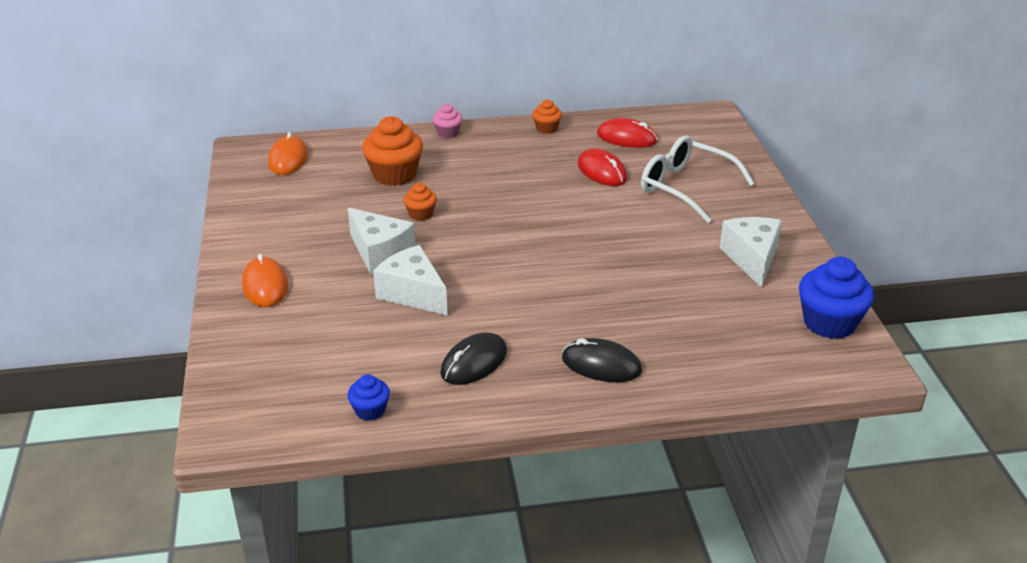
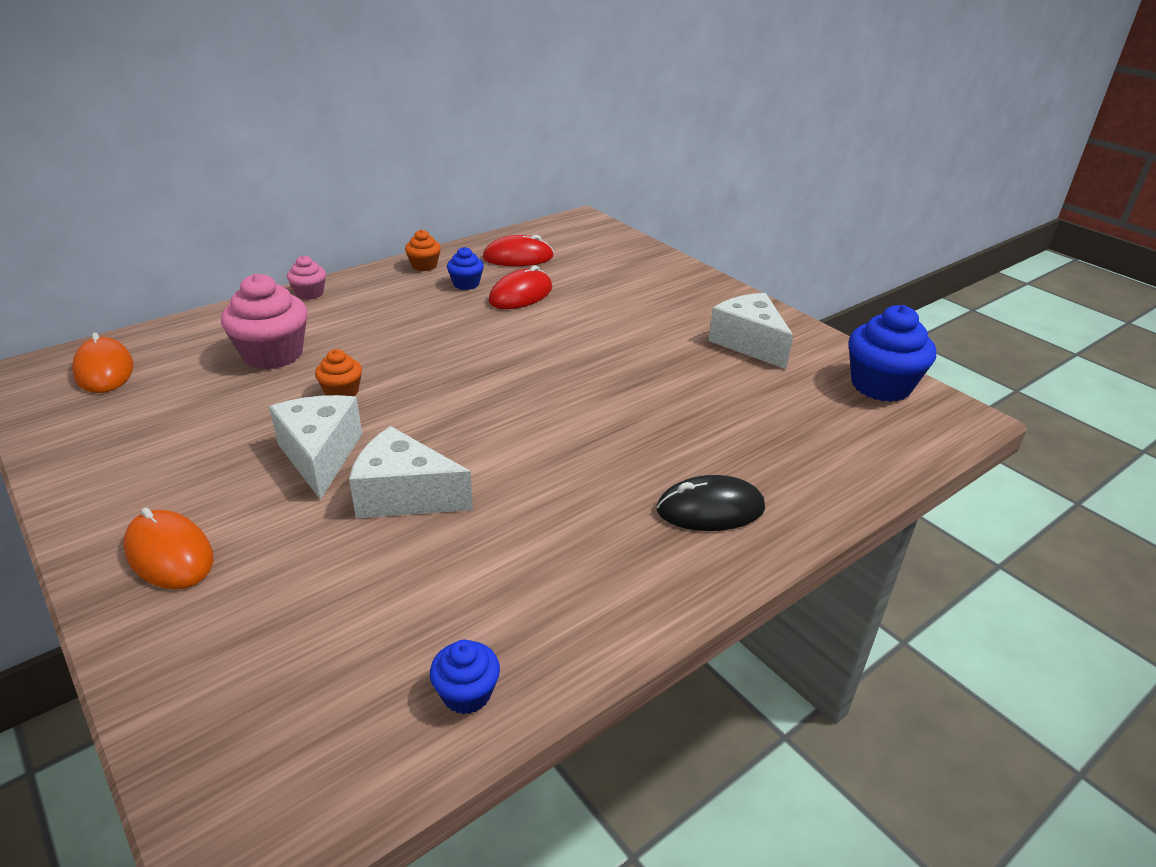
camera: 30 degrees left, 0 degrees up
(380, 253) = (320, 455): white cheese -> white cheese turned 120 degrees counterclockwise
(394, 175) = (273, 354): orange cupcake -> pink cupcake
(474, 362) = (557, 562): black mouse -> none
(567, 152) = (466, 284): none -> blue cupcake
(602, 171) = (521, 295): red mouse -> red mouse turned 75 degrees counterclockwise
(685, 187) = (620, 291): white glasses -> none

